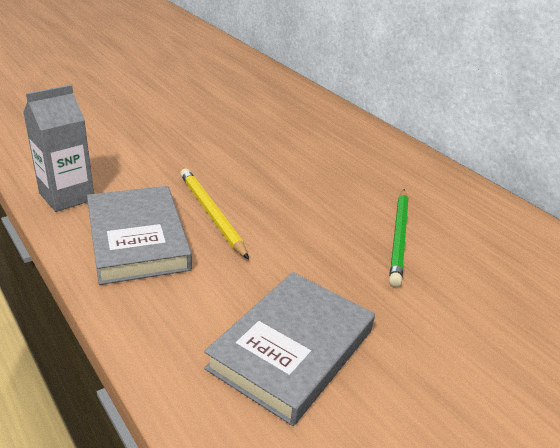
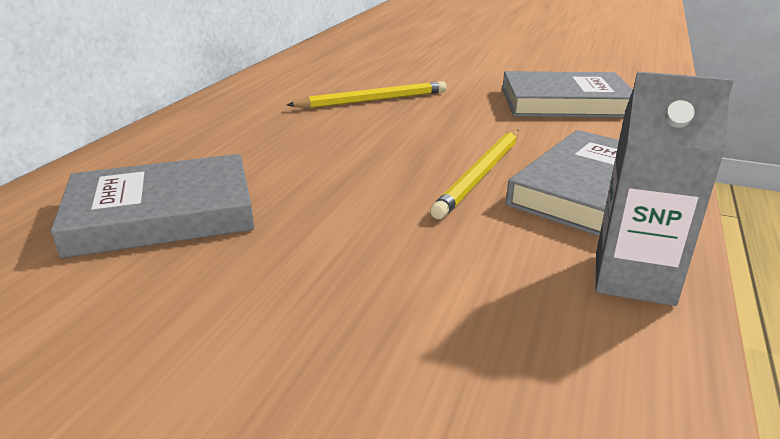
camera: 120 degrees left, 5 degrees down
(280, 125) = (162, 214): none -> grey book
(399, 237) = (372, 100): green pencil -> yellow pencil

